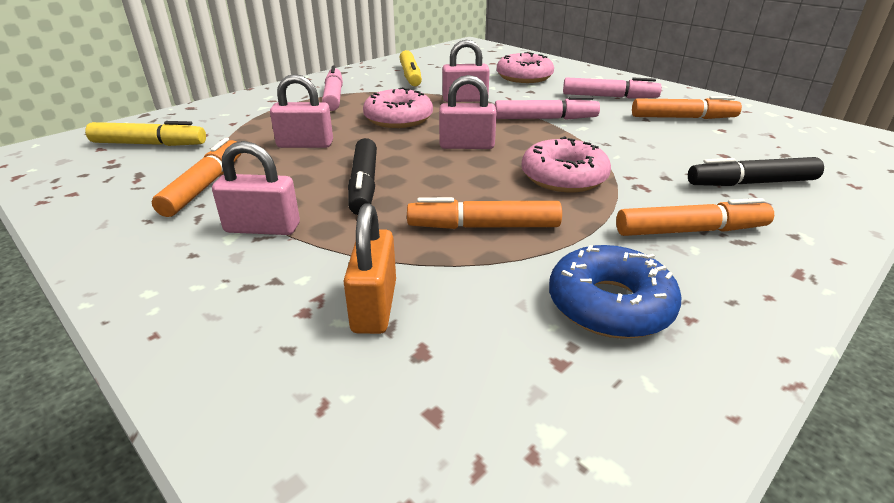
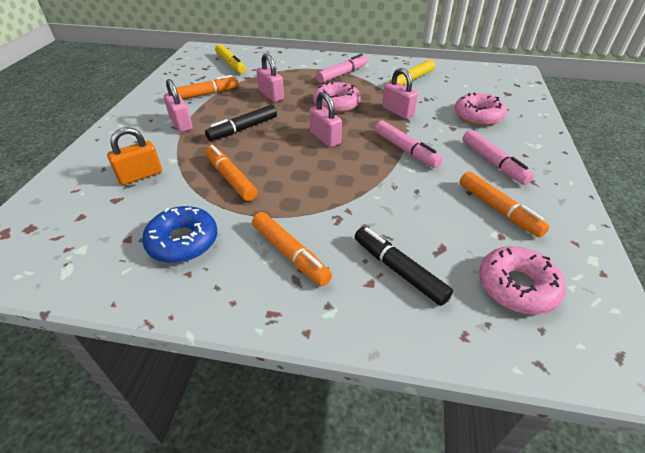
camera: 55 degrees right, 10 degrees up
(563, 177) = (318, 185): pink donut -> pink donut (517, 286)

